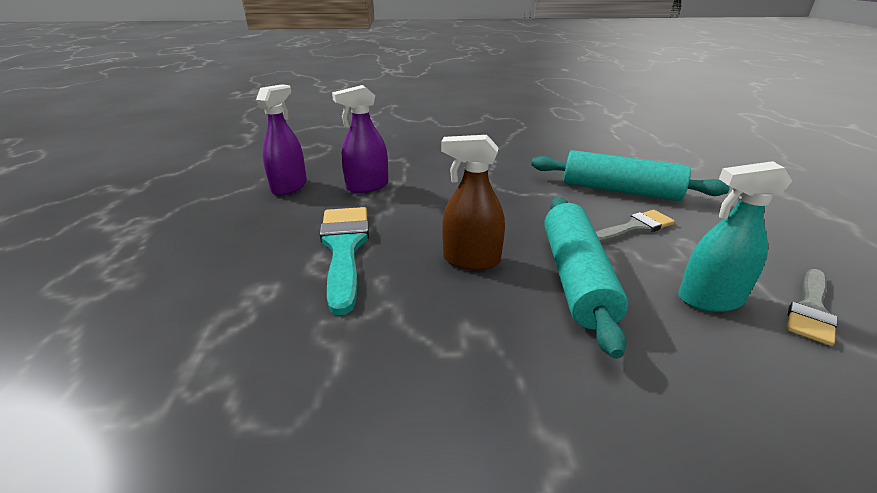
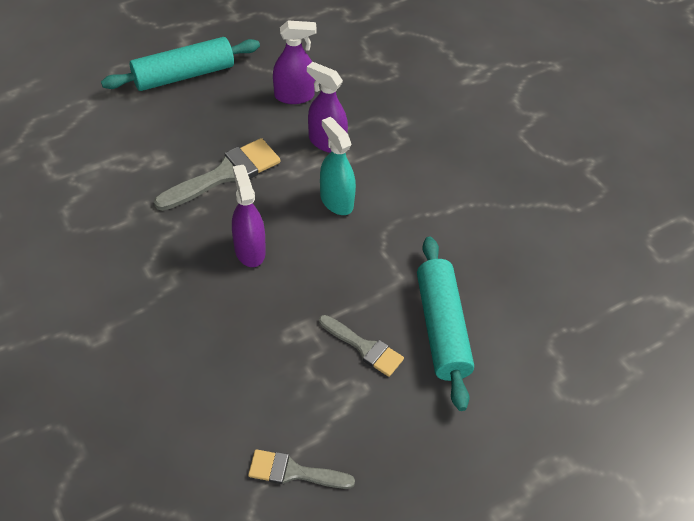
camera: 60 degrees right, 20 degrees up
(344, 248) = (225, 174): turquoise brush -> grey brush
(471, 260) = (249, 250): brown spray bottle -> purple spray bottle
(576, 278) = (259, 318): turquoise rolling pin -> turquoise rolling pin (184, 75)
(710, 299) = (274, 405): turquoise spray bottle -> turquoise spray bottle (336, 201)

